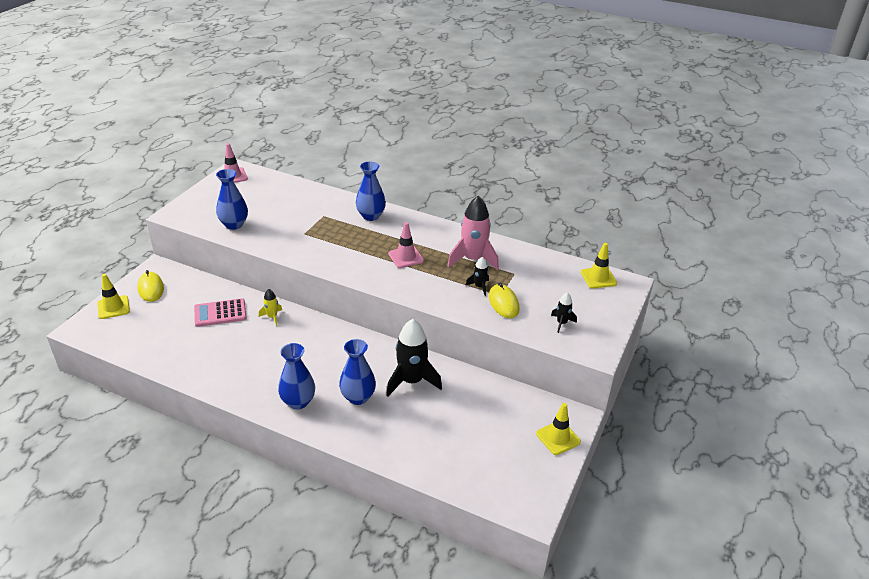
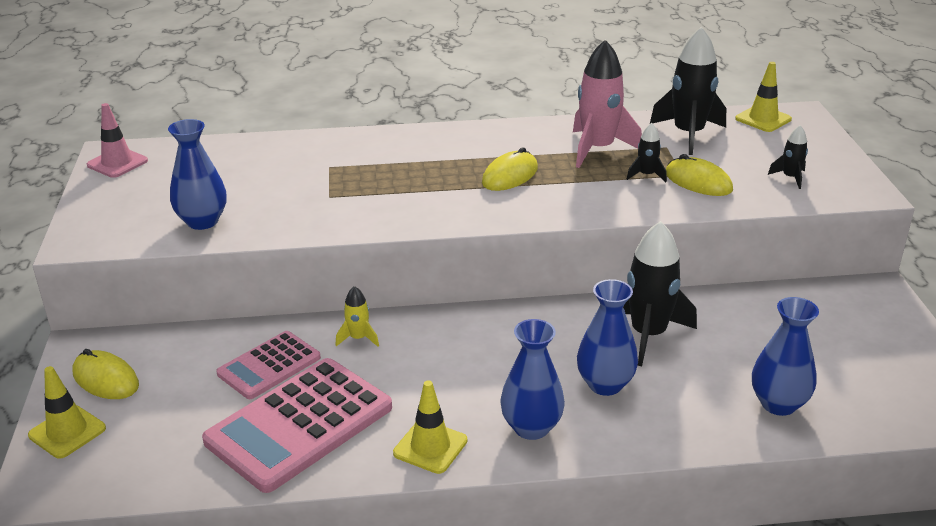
camera: 30 degrees left, 5 degrees down
(203, 349) = (299, 424): none -> pink calculator
(371, 216) = (398, 146): blue vase -> blue vase (778, 404)
(406, 257) = (510, 175): pink traffic cone -> yellow mouse
(538, 270) = (688, 134): none -> black rocket
(558, 438) = (890, 320): yellow traffic cone -> yellow traffic cone (430, 447)

